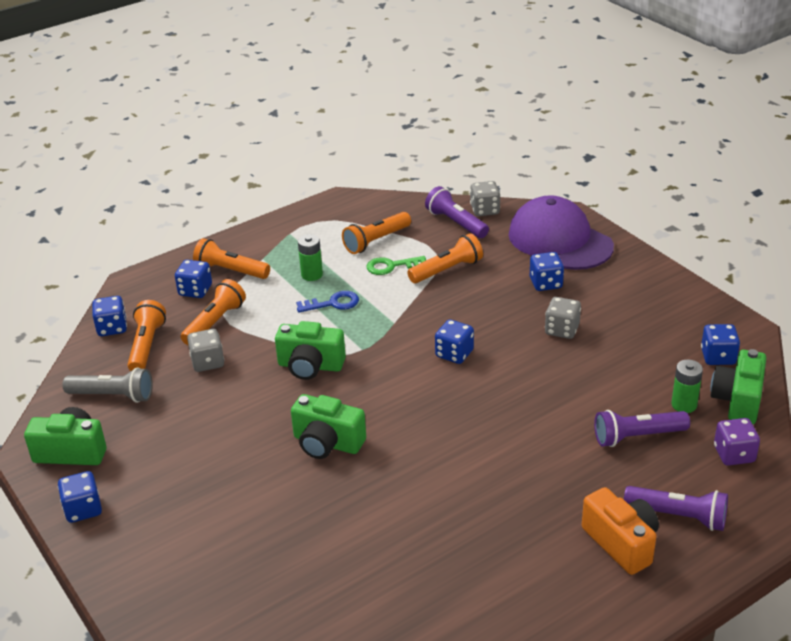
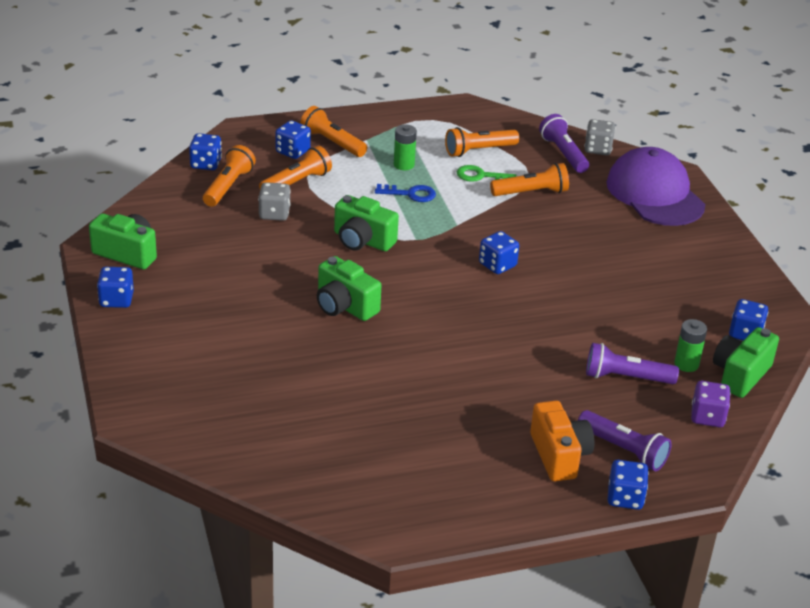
camera: 15 degrees right, 0 degrees up
(113, 396) = (181, 219): grey flashlight -> none
(545, 283) = (618, 228): blue dice -> blue dice (625, 498)
(562, 330) = (609, 271): grey dice -> none

